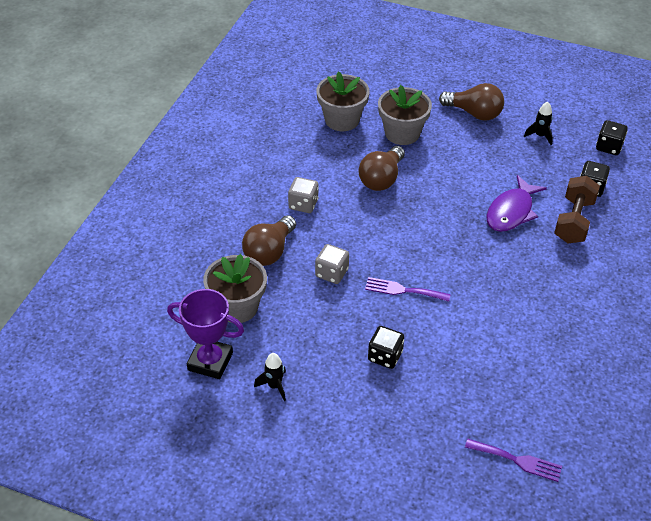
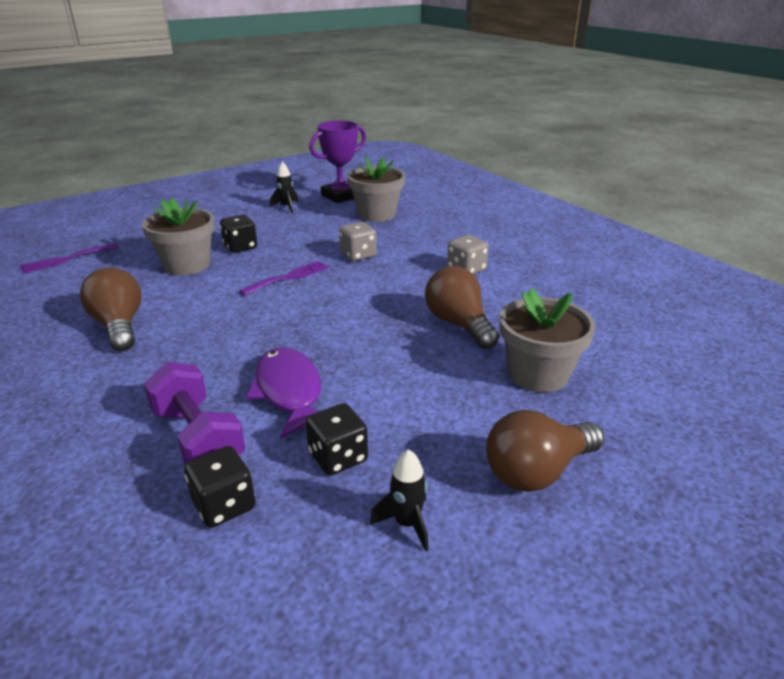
camera: 125 degrees right, 15 degrees down
(269, 251) = (420, 239): brown light bulb -> brown light bulb (119, 326)
(342, 120) = (605, 339): grey flower pot -> grey flower pot (187, 265)
(573, 221) = (198, 439): brown dumbbell -> purple dumbbell
(609, 147) = (276, 618): black dice -> black dice (338, 457)

